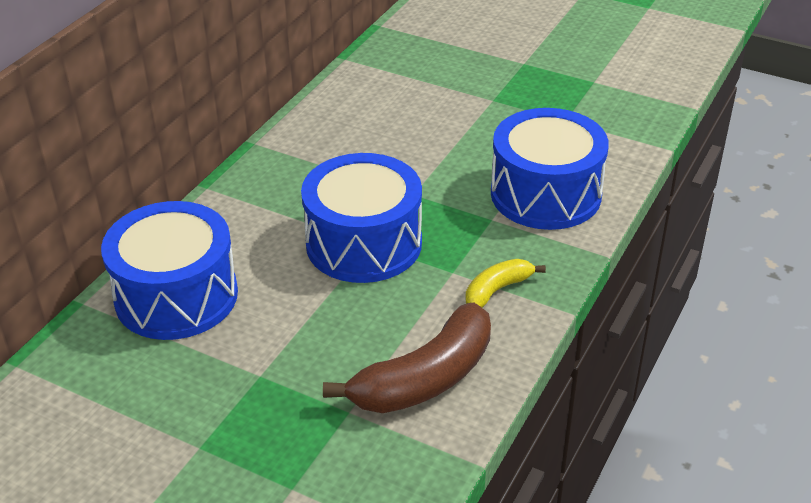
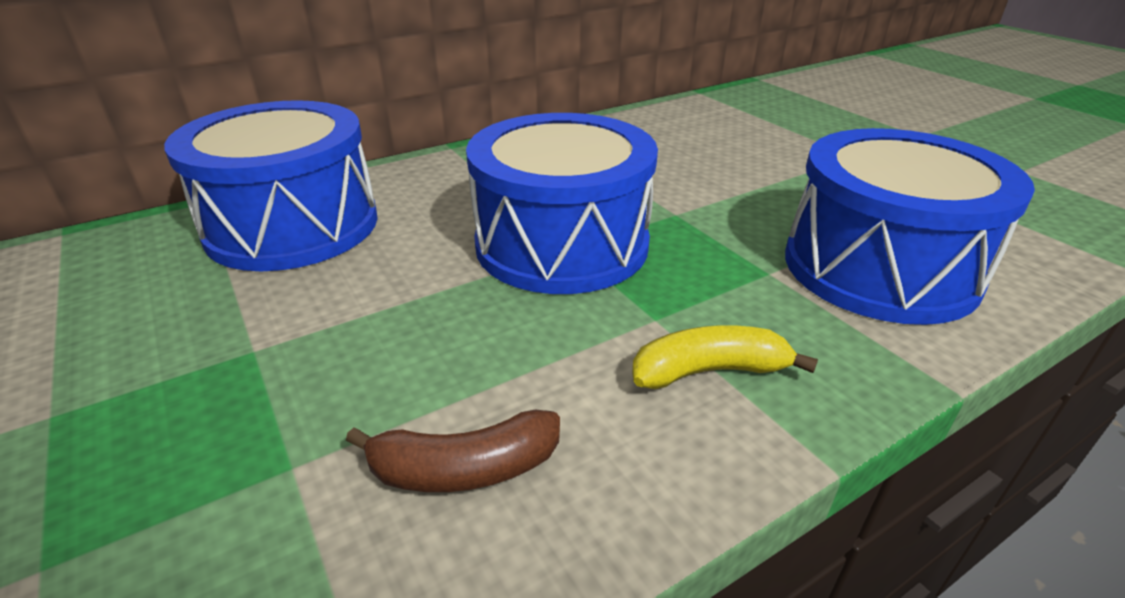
camera: 30 degrees right, 5 degrees down
(425, 378) = (464, 469): brown banana -> brown banana, size x0.54

